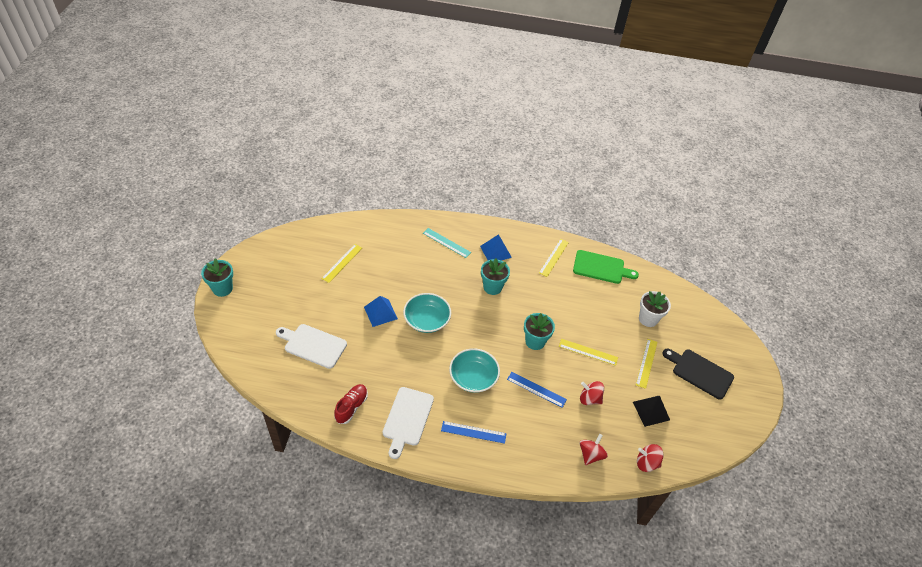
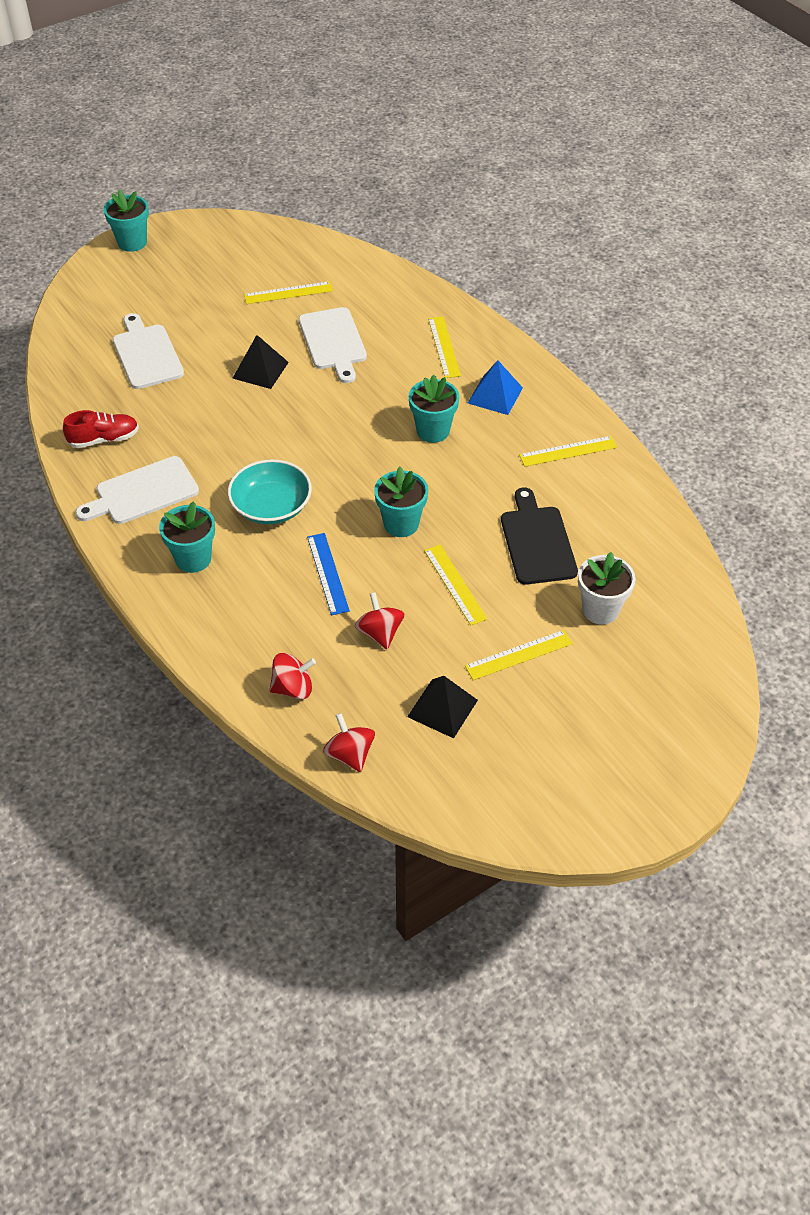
camera: 50 degrees right, 0 degrees up
(380, 312) = (260, 370): blue pyramid -> black pyramid
(395, 274) = (333, 342): none -> white cutting board
(427, 320) = (302, 412): turquoise bowl -> none
(446, 243) = (444, 347): turquoise ruler -> yellow ruler
(473, 432) = (193, 559): blue ruler -> turquoise flower pot
(601, 268) = (621, 506): green cutting board -> none
(700, 372) = (583, 723): black cutting board -> black cutting board (537, 541)

